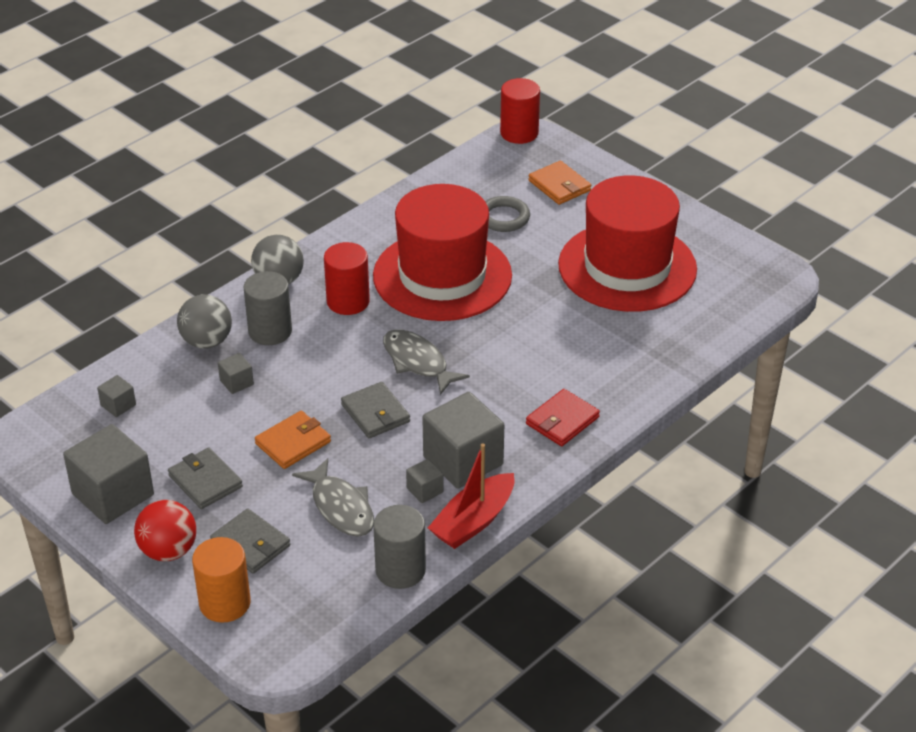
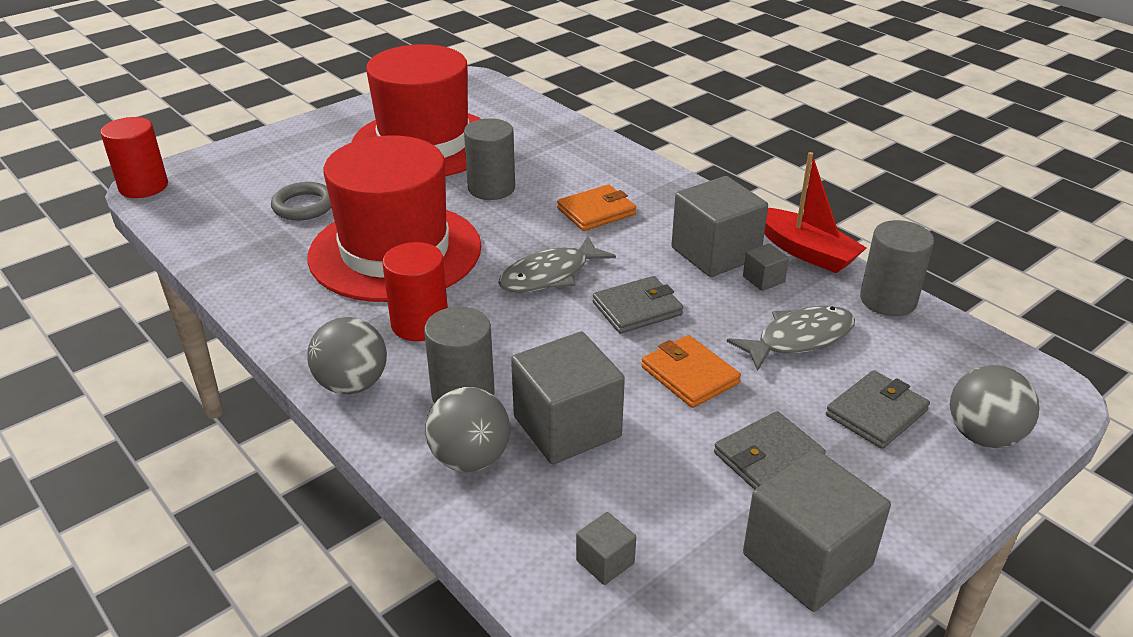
camera: 85 degrees left, 5 degrees down
(168, 551) = (907, 492): red ball -> none
(225, 603) = (983, 436): orange cylinder -> grey ball
(236, 382) = (567, 427): grey cube -> grey cube, size x2.21
(552, 317) = (491, 188): none -> grey cylinder
(559, 186) = (264, 169): orange wallet -> orange wallet (596, 211)
(562, 421) = (654, 193): red wallet -> none

